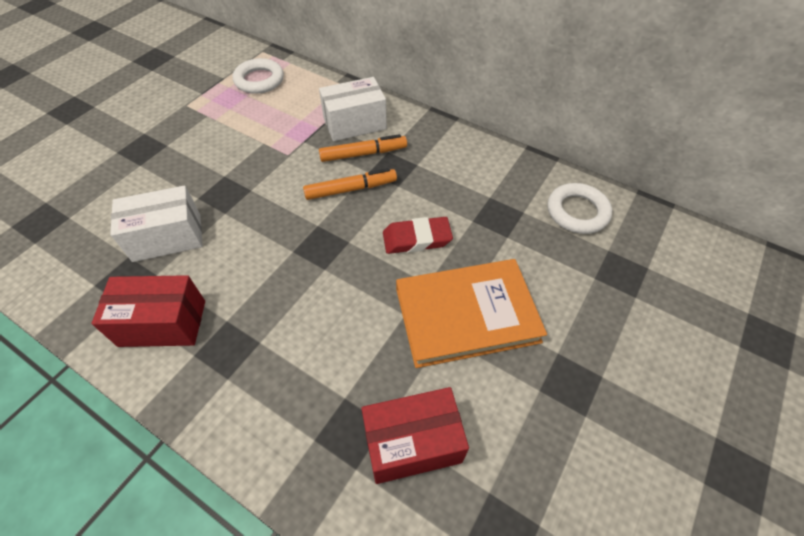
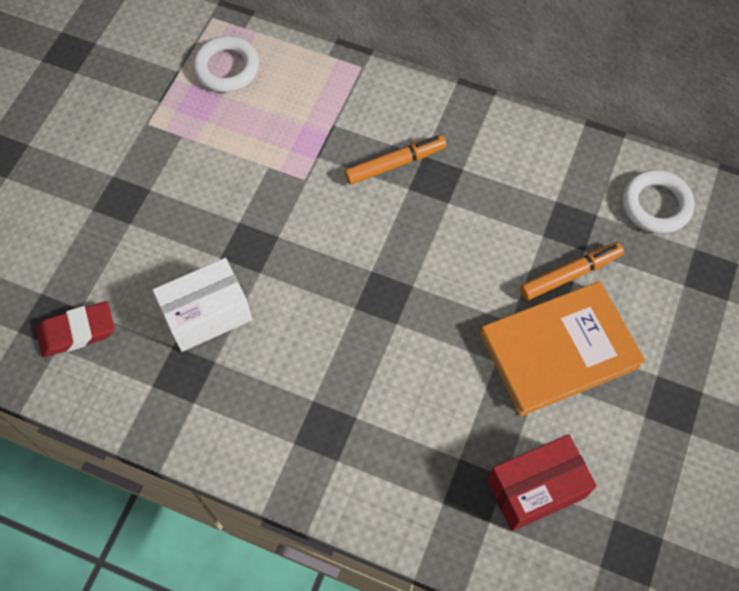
camera: 10 degrees left, 10 degrees up
(162, 323) = (247, 415): red box -> none
(350, 189) = (394, 217): orange marker -> orange marker (569, 275)
(355, 124) = (371, 120): white box -> none
(417, 239) = (486, 269): red eraser -> red eraser (77, 332)

